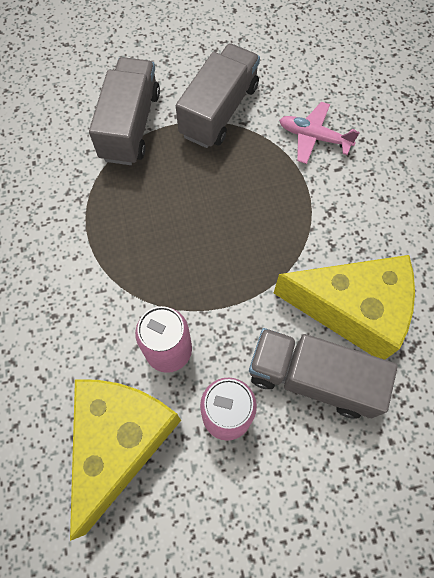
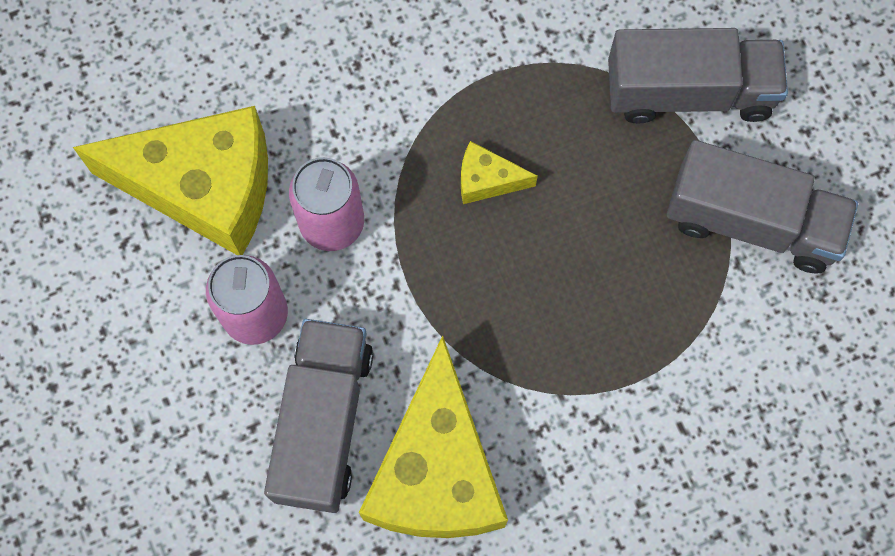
camera: 80 degrees right, 5 degrees up
(160, 246) = (487, 180): none -> yellow cheese
(314, 137) = (735, 382): pink plane -> none

